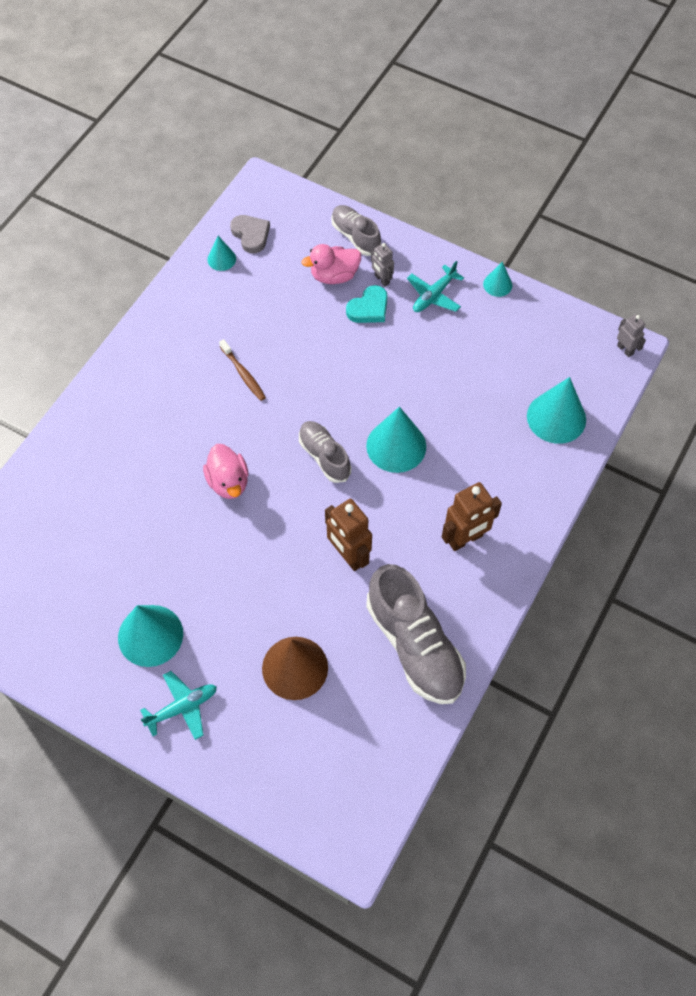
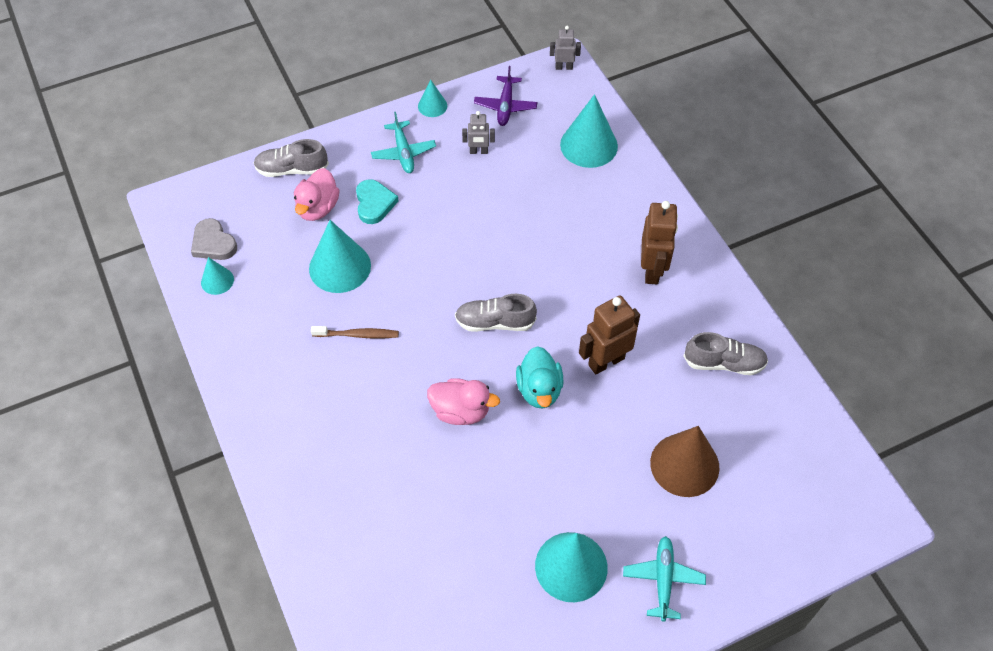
camera: 55 degrees left, 5 degrees down
(251, 235) = (213, 243): grey heart -> grey heart turned 135 degrees counterclockwise
(286, 524) = (539, 390): none -> turquoise duck
(348, 555) = (606, 361): brown robot -> brown robot turned 150 degrees clockwise
(381, 279) = (354, 178): grey robot -> grey robot (478, 151)
(396, 446) = (527, 265): turquoise cone -> turquoise cone (340, 267)
(415, 645) = (724, 363): grey shoe -> grey shoe, size x0.57
(543, 334) = (505, 106): none -> purple plane

